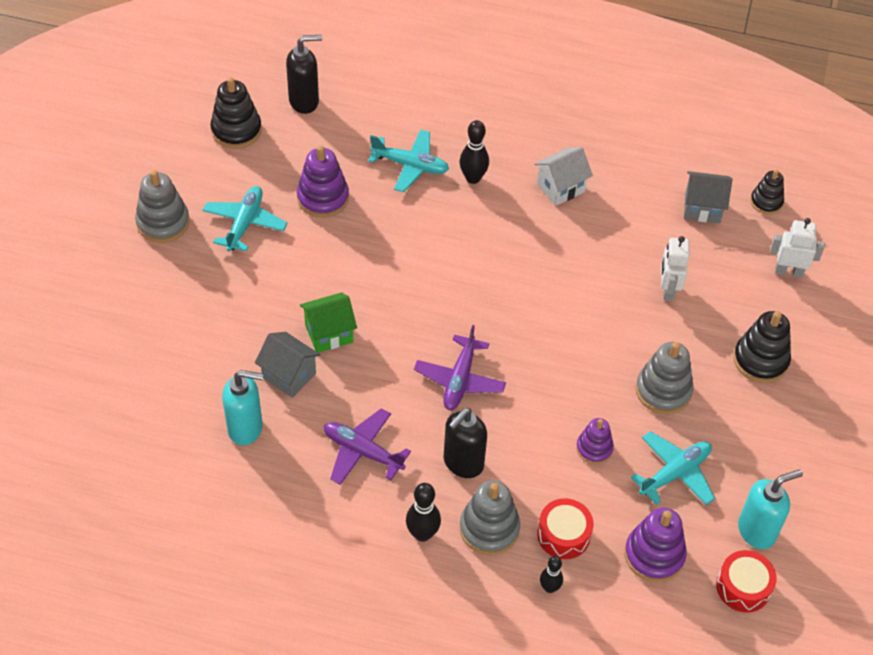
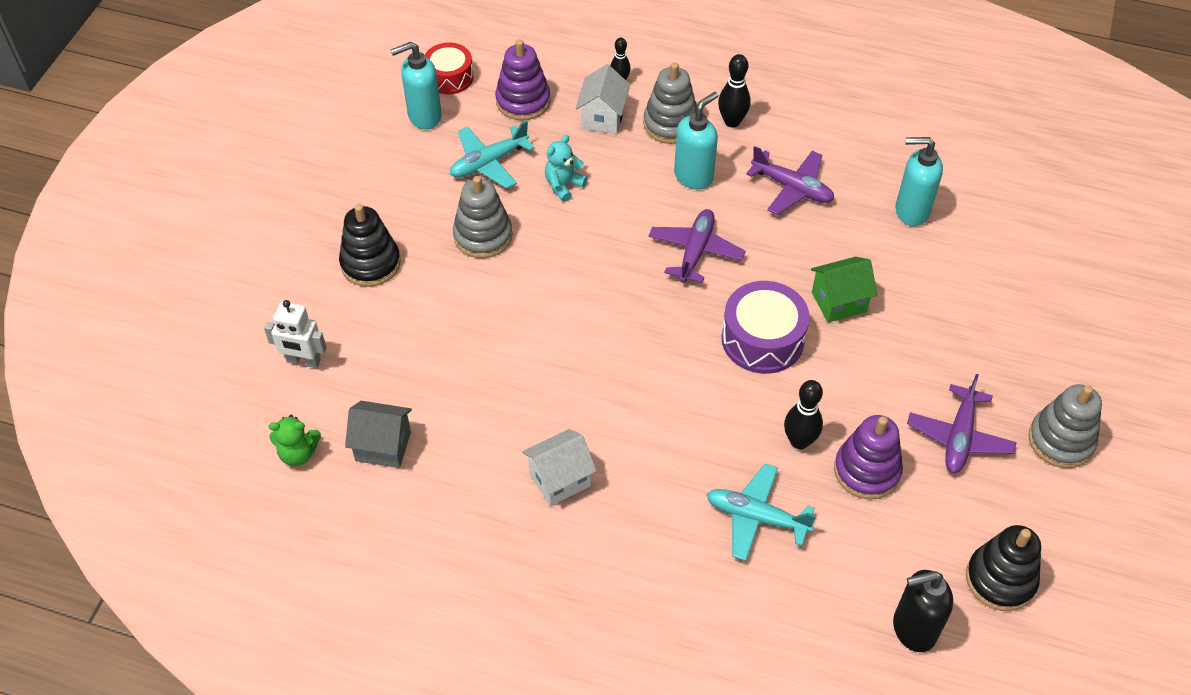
camera: 175 degrees left, 0 degrees up
(245, 223) = (959, 437): turquoise plane -> purple plane
(289, 375) = (876, 260): grey house -> none
(400, 298) = (762, 339): none -> purple drum
(463, 463) = (694, 176): black soap dispenser -> turquoise soap dispenser
(473, 178) = (673, 496): black bowling pin -> black bowling pin (799, 441)
(563, 535) = (602, 118): red drum -> white house
(594, 448) = (563, 185): purple stacking toy -> turquoise teddy bear
(667, 290) = (452, 342): white robot -> none
(766, 202) = (298, 453): black stacking toy -> green teddy bear

